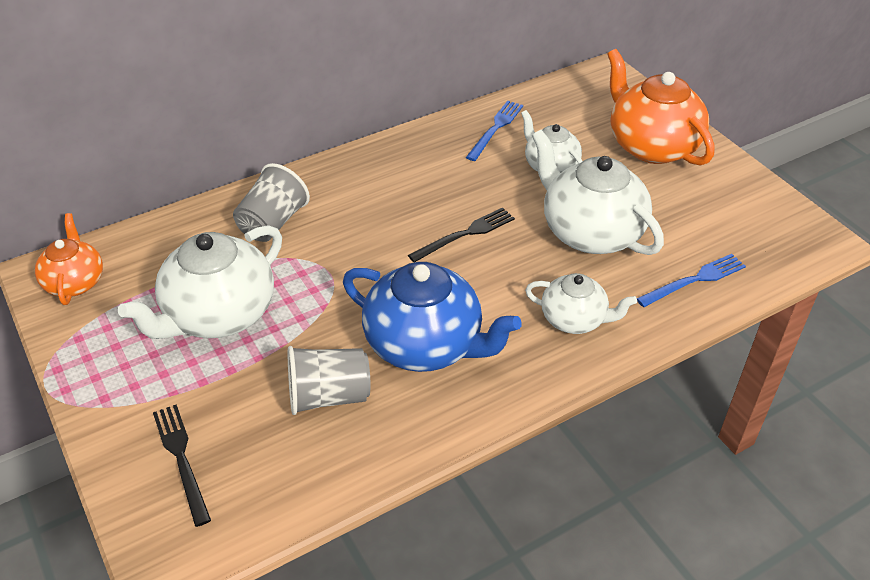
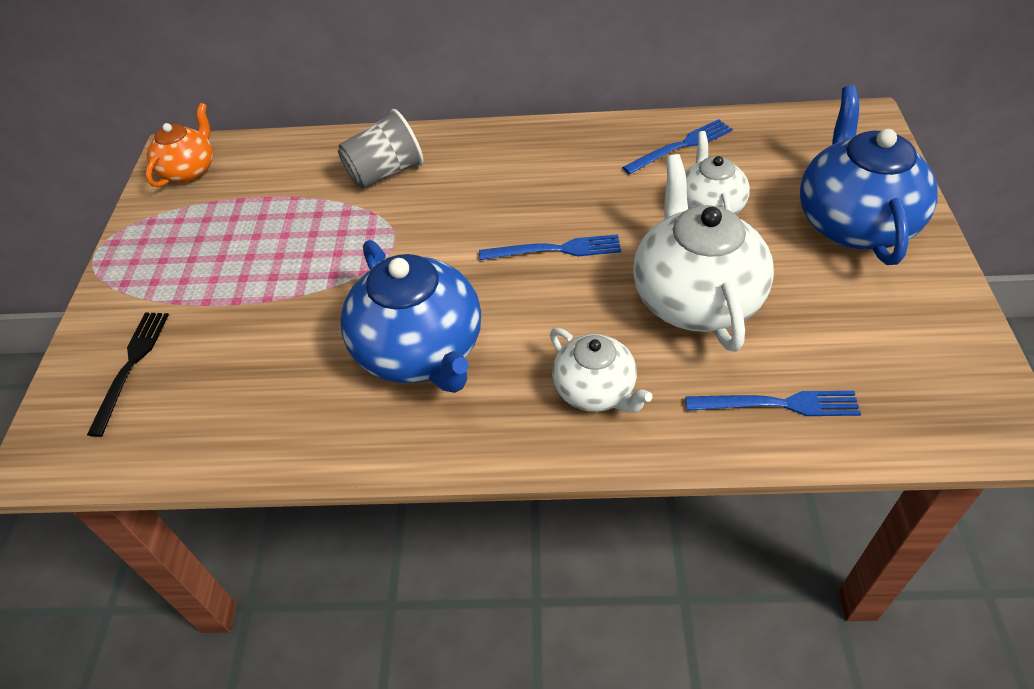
camera: 35 degrees right, 5 degrees up
(218, 315) = (269, 244): white teapot -> none
(329, 396) = (292, 364): grey cup -> none
(465, 234) = (555, 250): black fork -> blue fork
(651, 146) = (853, 222): orange teapot -> blue teapot

